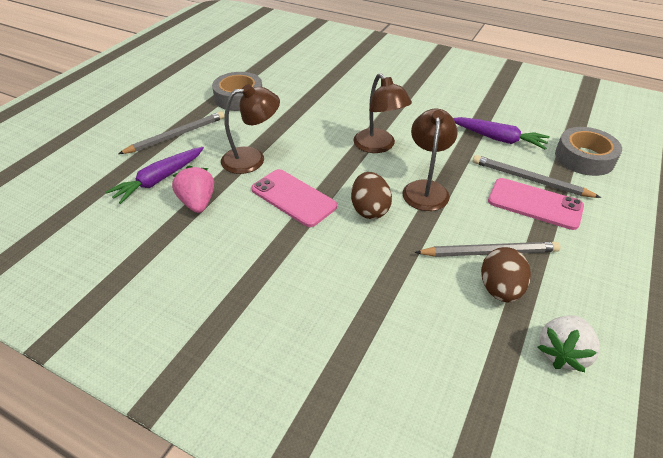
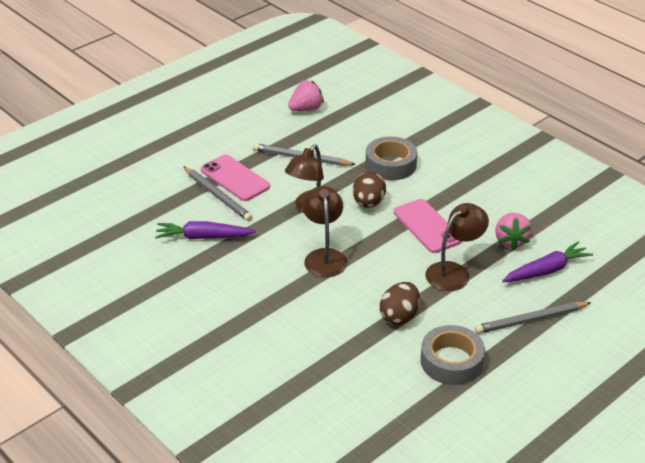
camera: 160 degrees left, 5 degrees down
(252, 159) = (454, 272): brown lamp -> brown lamp turned 135 degrees clockwise
(498, 139) = (203, 237): purple carrot -> purple carrot turned 45 degrees counterclockwise
(500, 289) = (313, 139): brown egg -> brown egg (399, 316)
(562, 353) = (306, 109): white strawberry -> pink strawberry
(584, 158) = (149, 202): grey tape -> grey tape (391, 164)

